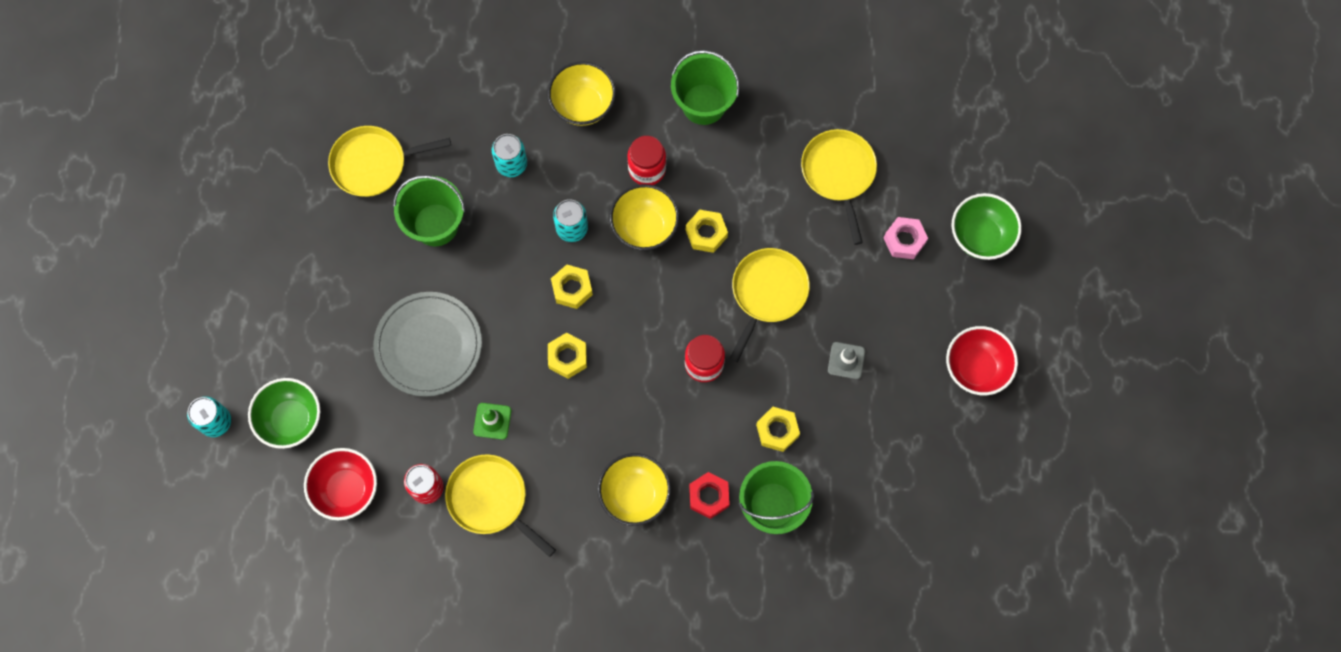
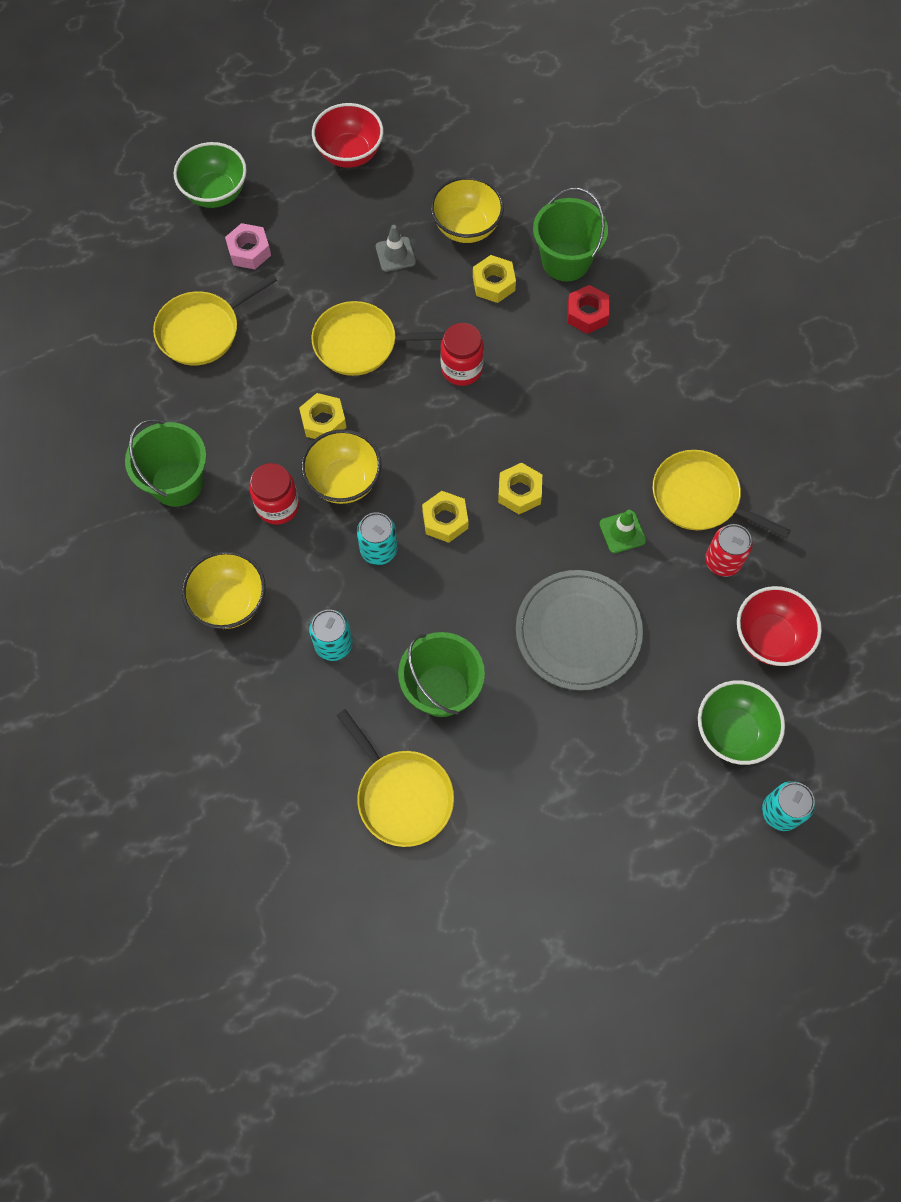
camera: 115 degrees left, 5 degrees down
(490, 499) = (699, 497): yellow pan -> yellow pan turned 105 degrees clockwise
(635, 494) = (621, 375): yellow bowl -> yellow bowl (466, 227)

